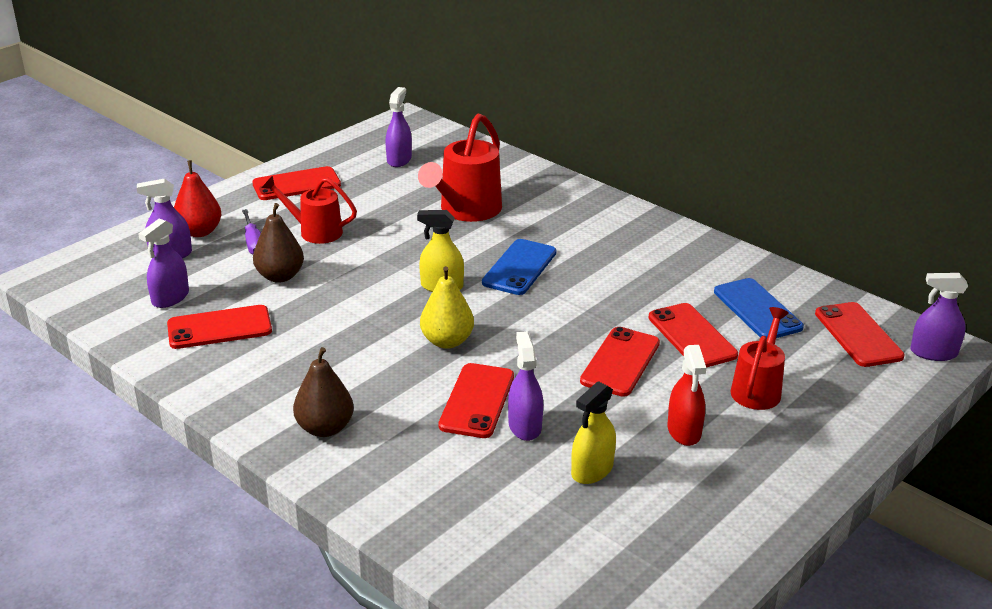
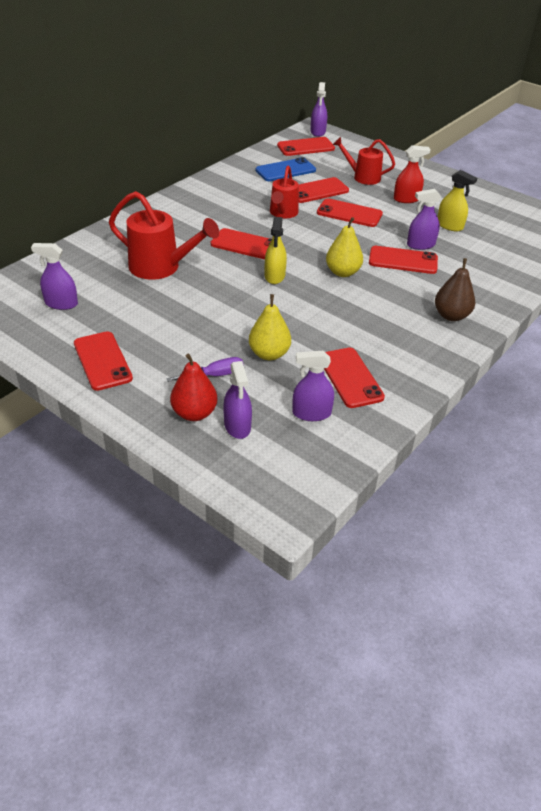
camera: 95 degrees left, 10 degrees up
(170, 298) = (311, 413): purple spray bottle -> purple spray bottle turned 150 degrees clockwise
(280, 276) = (269, 354): brown pear -> yellow pear
(314, 231) = (194, 342): red watering can -> red watering can (282, 213)
(519, 267) = (245, 245): blue phone -> red phone

